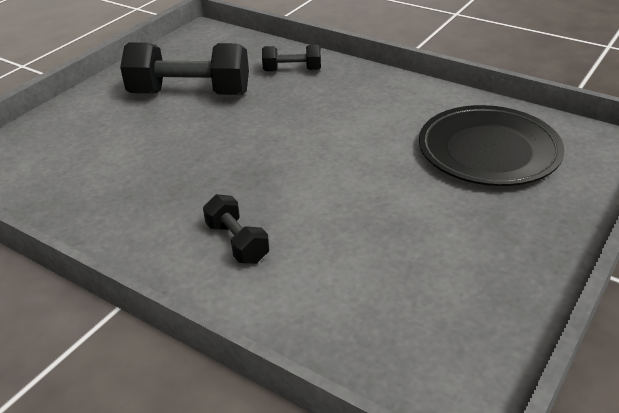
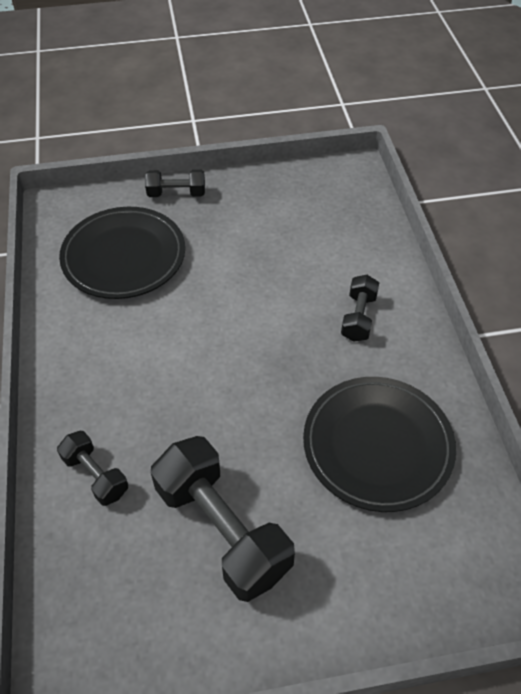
camera: 135 degrees left, 15 degrees up
(129, 176) = (377, 445): none -> black plate
(560, 221) = (176, 193): none -> black dumbbell

